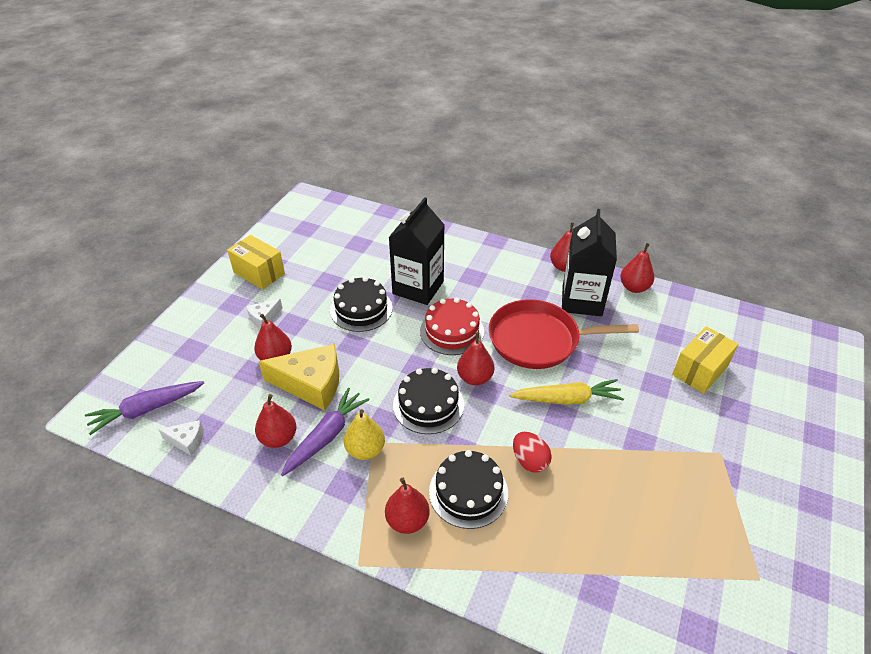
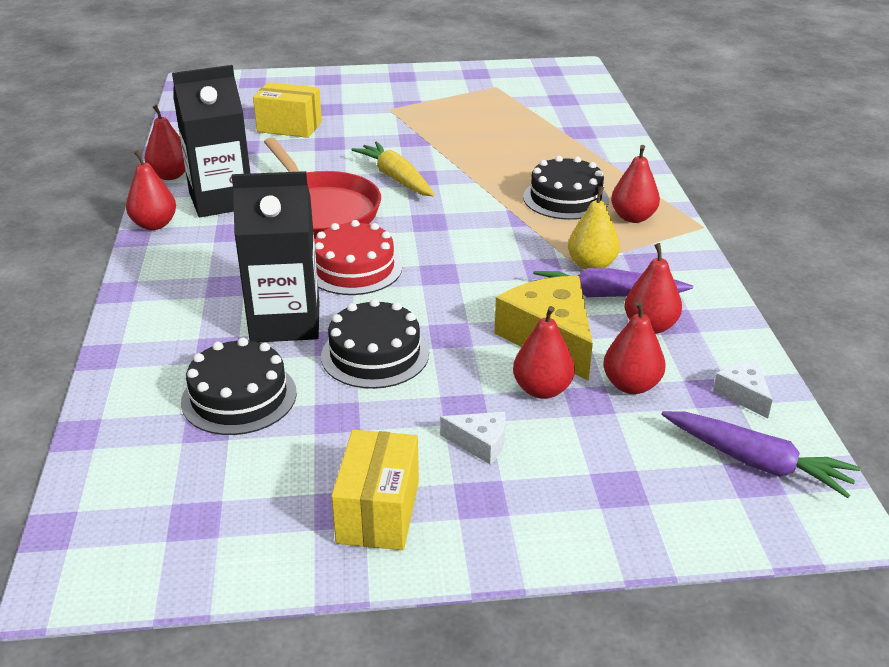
camera: 120 degrees left, 10 degrees down
(428, 405) = (489, 248): black cake -> black cake (239, 397)
(475, 378) = (419, 233): red pear -> red pear (631, 385)
(529, 461) = (495, 179): red egg -> none

